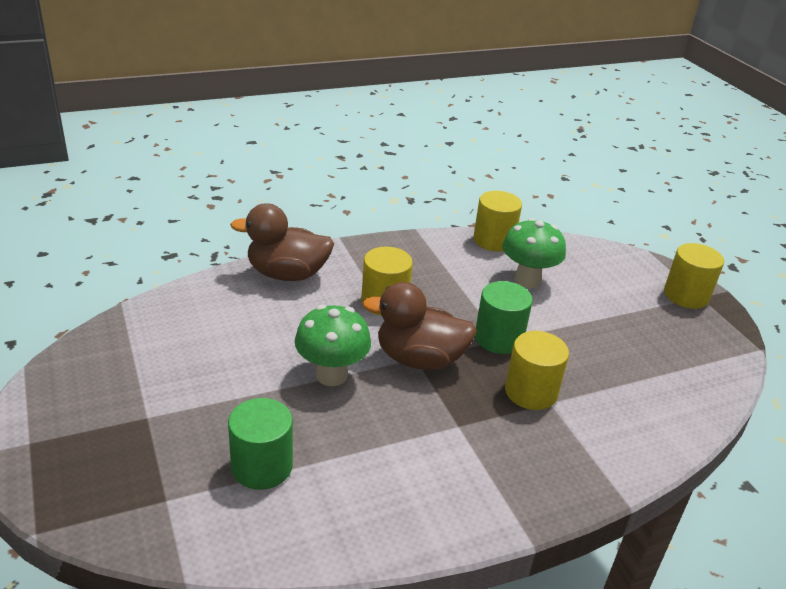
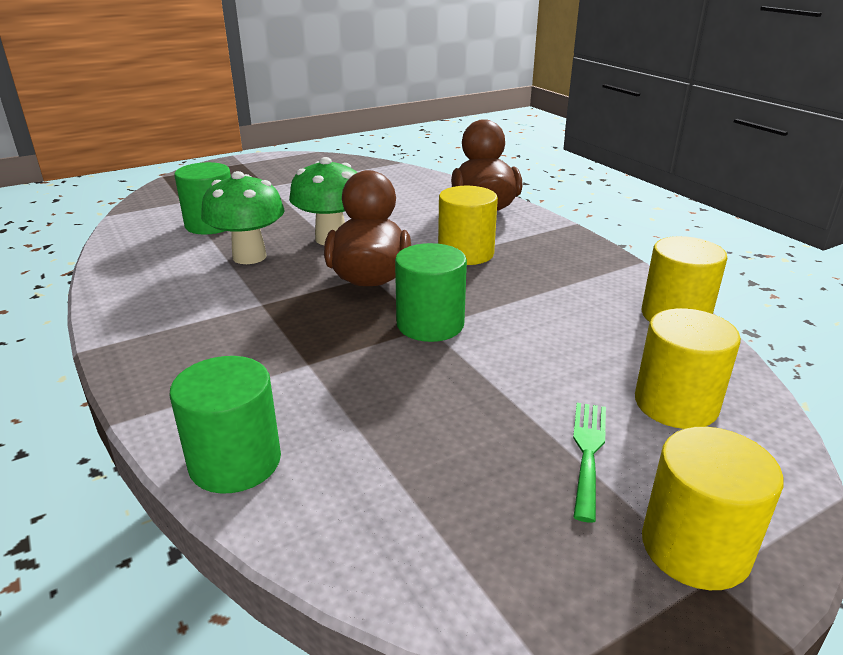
camera: 85 degrees right, 5 degrees down
(527, 280) = (588, 345): green mushroom -> green mushroom (249, 256)
(531, 392) = (326, 349): yellow cylinder -> yellow cylinder (676, 404)
(628, 307) = (588, 452): none -> green fork
(658, 439) = (235, 462): none -> green cylinder

